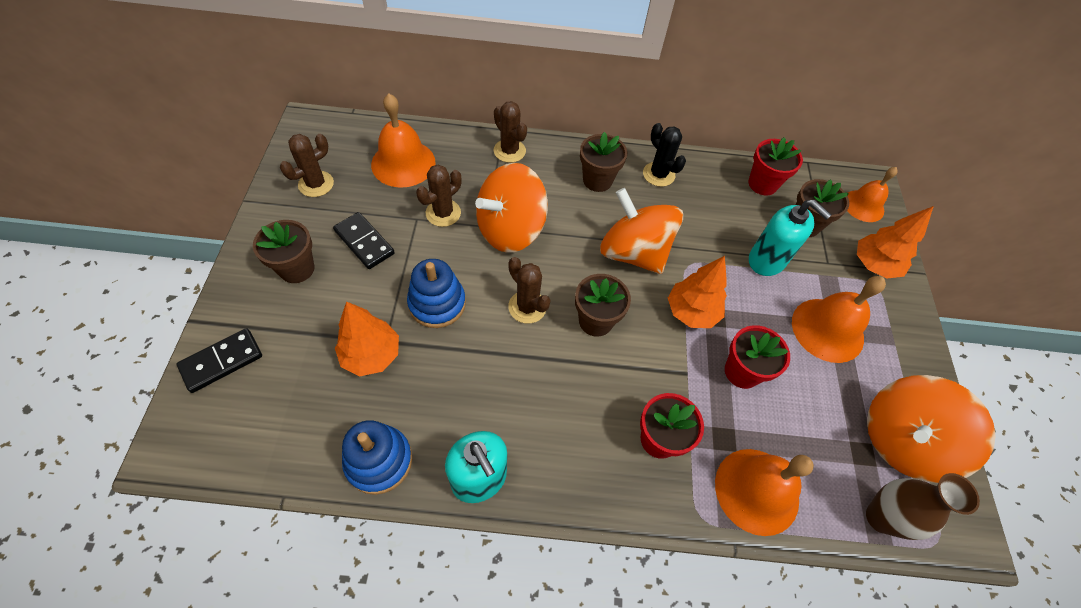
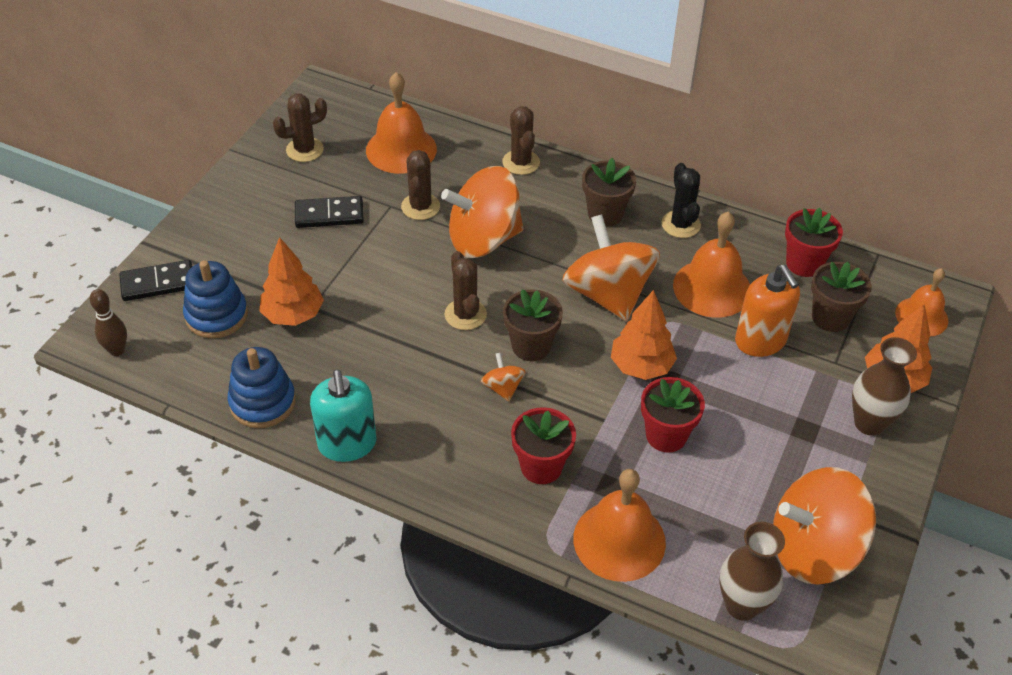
camera: 25 degrees right, 10 degrees down
(204, 452) = (117, 350): none -> brown bowling pin
(297, 269) = (255, 222): brown flower pot -> none
(364, 242) = (329, 214): black domino -> black domino turned 75 degrees counterclockwise
(437, 303) = (376, 287): blue stacking toy -> blue stacking toy (216, 315)
(443, 213) = (420, 207): brown cactus -> brown cactus turned 60 degrees counterclockwise
(591, 370) = (503, 387): none -> orange spinning top
(767, 260) = (760, 341): turquoise soap dispenser -> orange soap dispenser
(827, 329) = (791, 425): orange bell -> orange bell (712, 288)
(878, 309) = (869, 423): none -> brown vase

